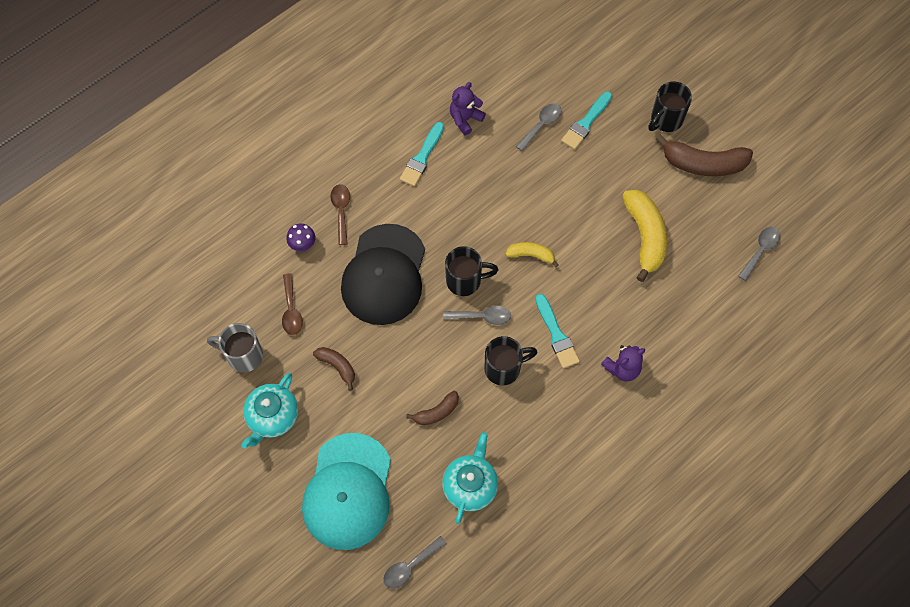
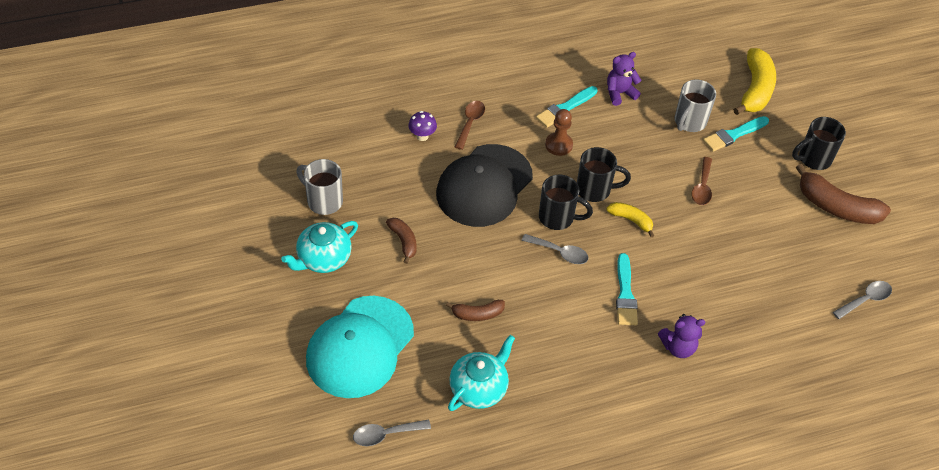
camera: 20 degrees right, 15 degrees down
(291, 310) = (385, 182): brown spoon -> brown spoon (702, 187)
(433, 201) = (558, 145): none -> brown pawn
(504, 368) = (560, 302): black mug -> black mug (594, 190)
(541, 125) = (689, 122): grey spoon -> grey mug
(645, 236) = (751, 245): yellow banana -> yellow banana (755, 89)

